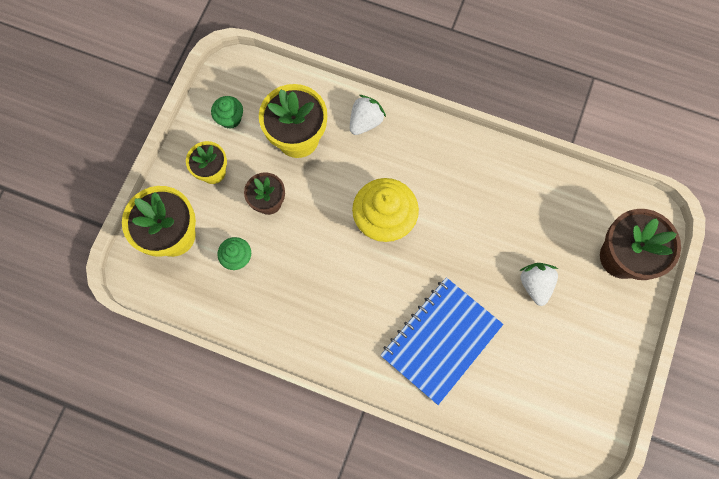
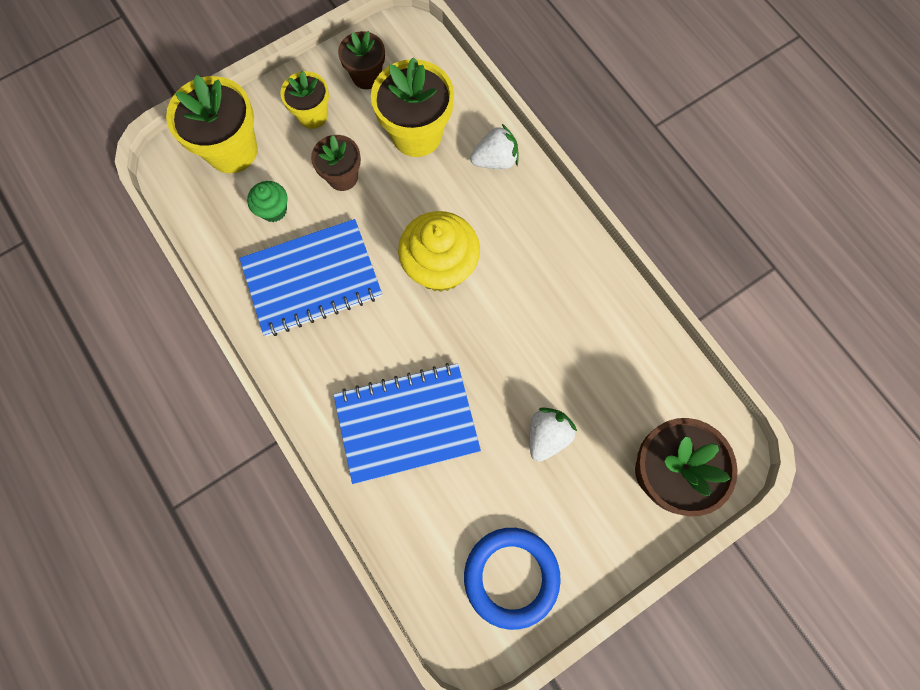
camera: 35 degrees right, 0 degrees up
(230, 119) = (366, 76): green cupcake -> brown flower pot
(303, 288) = (312, 279): none -> blue notebook
(579, 390) = (511, 576): none -> blue ring

